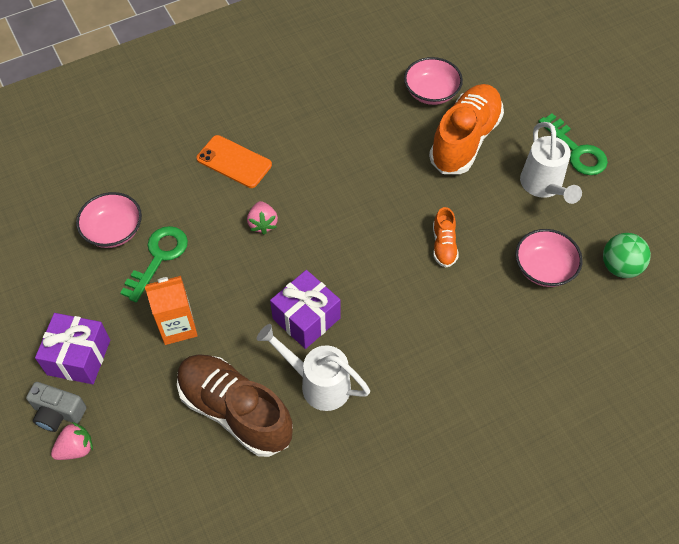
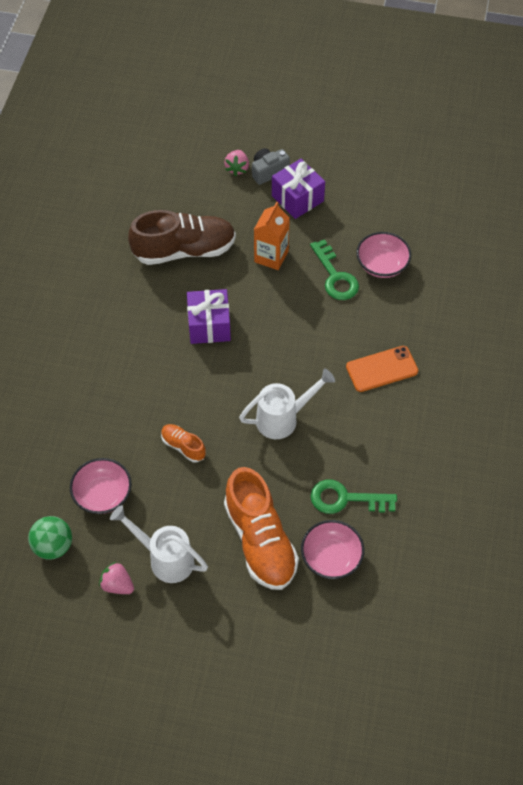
camera: 130 degrees right, 0 degrees up
(263, 224) = (308, 350): pink strawberry -> pink strawberry (117, 585)
(318, 384) = (158, 301): white watering can -> white watering can (283, 418)
(576, 151) = (172, 616): green key -> green key (345, 499)

